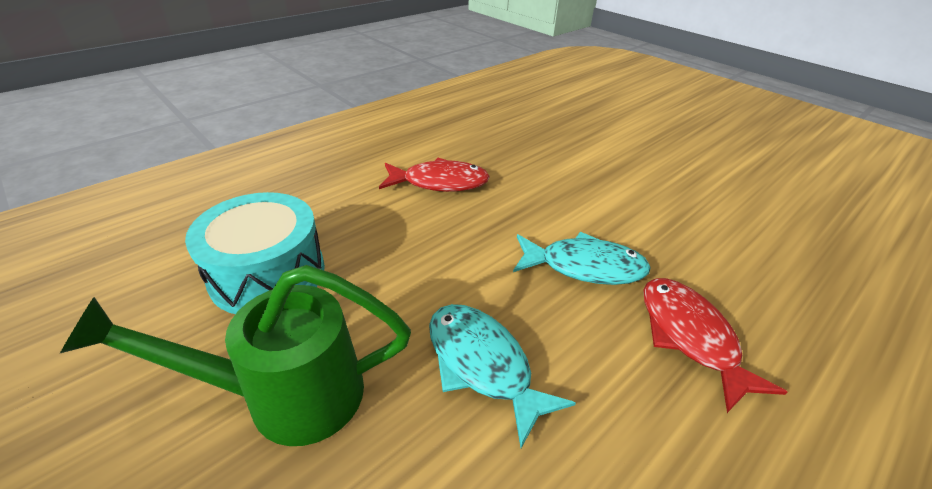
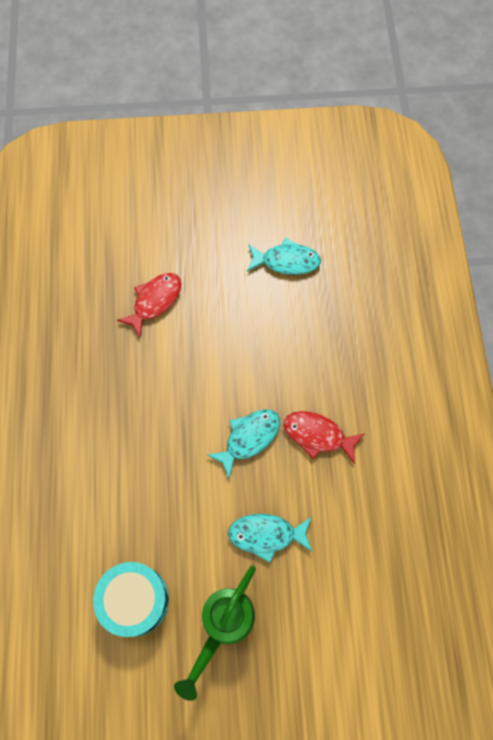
camera: 50 degrees left, 30 degrees up
(439, 183) = (121, 454): red fish -> red fish (155, 301)
(796, 191) = (286, 261): none -> turquoise fish

